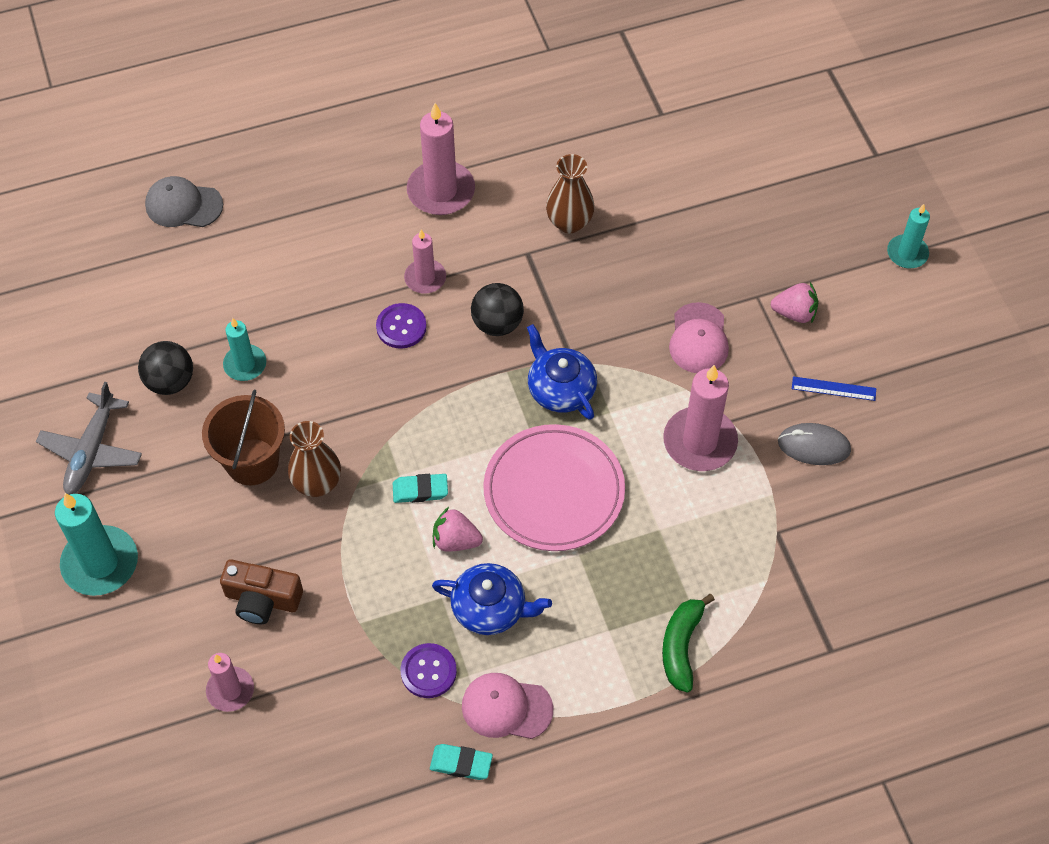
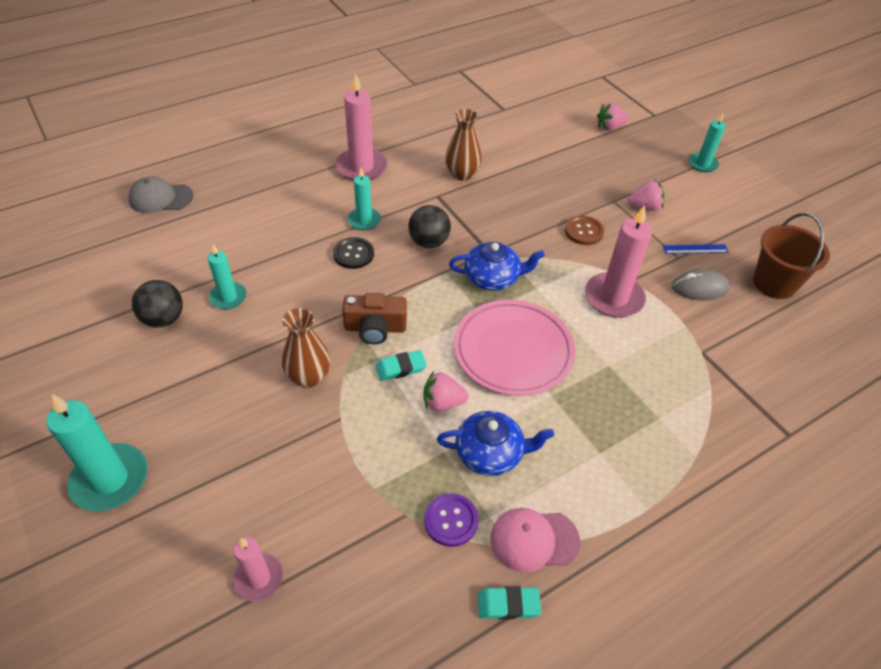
camera: 15 degrees left, 10 degrees down
(92, 451) = (95, 383): grey plane -> none
(252, 462) = (246, 369): brown bucket -> brown bucket (774, 283)
(262, 599) = (276, 484): brown camera -> brown camera (375, 328)
(401, 327) = (353, 254): purple button -> black button
(425, 278) = (364, 220): pink candle -> turquoise candle
(560, 389) = (492, 278): blue teapot -> blue teapot turned 135 degrees clockwise
(681, 646) = (666, 454): green banana -> none
(698, 339) = (583, 231): pink cap -> brown button
(801, 169) = (609, 127): none -> pink strawberry

